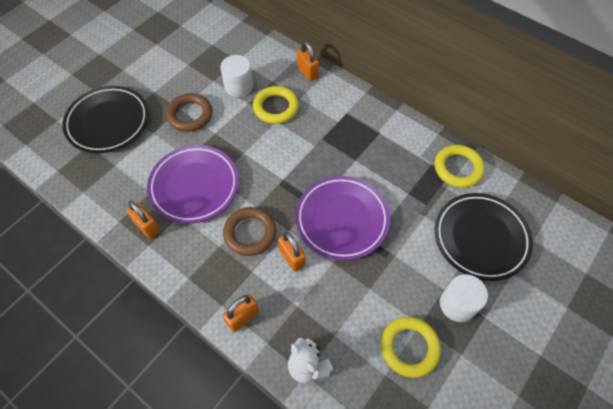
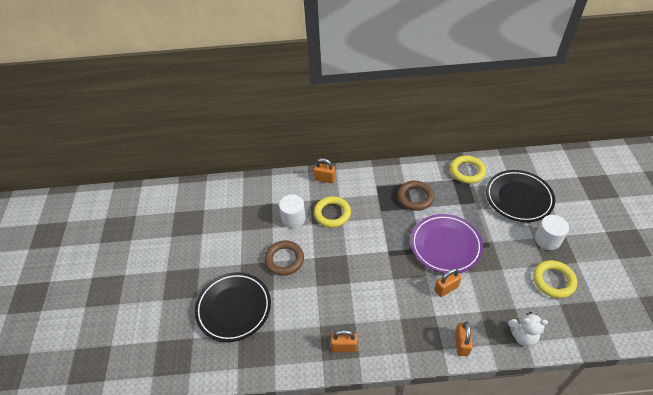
camera: 40 degrees left, 10 degrees down
(194, 186) = (342, 298): purple plate -> none
(250, 233) = (408, 296): brown ring -> brown ring (415, 197)
(292, 257) = (446, 288): orange padlock -> orange padlock turned 45 degrees counterclockwise

